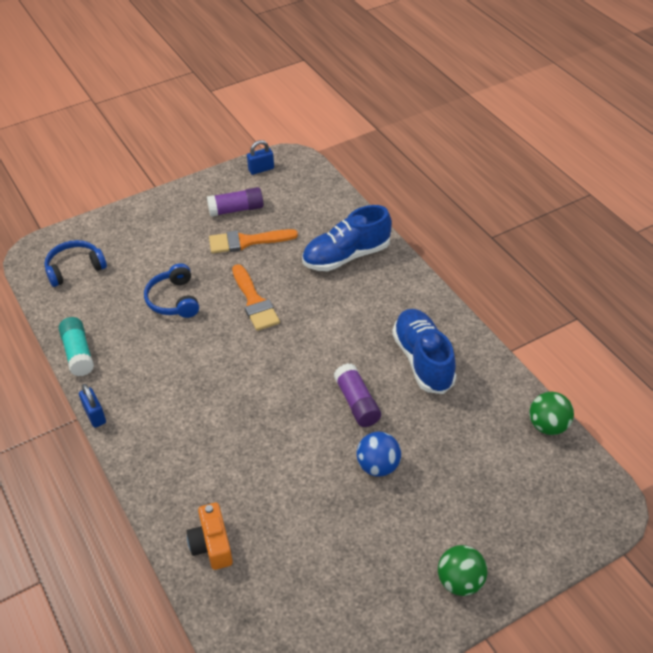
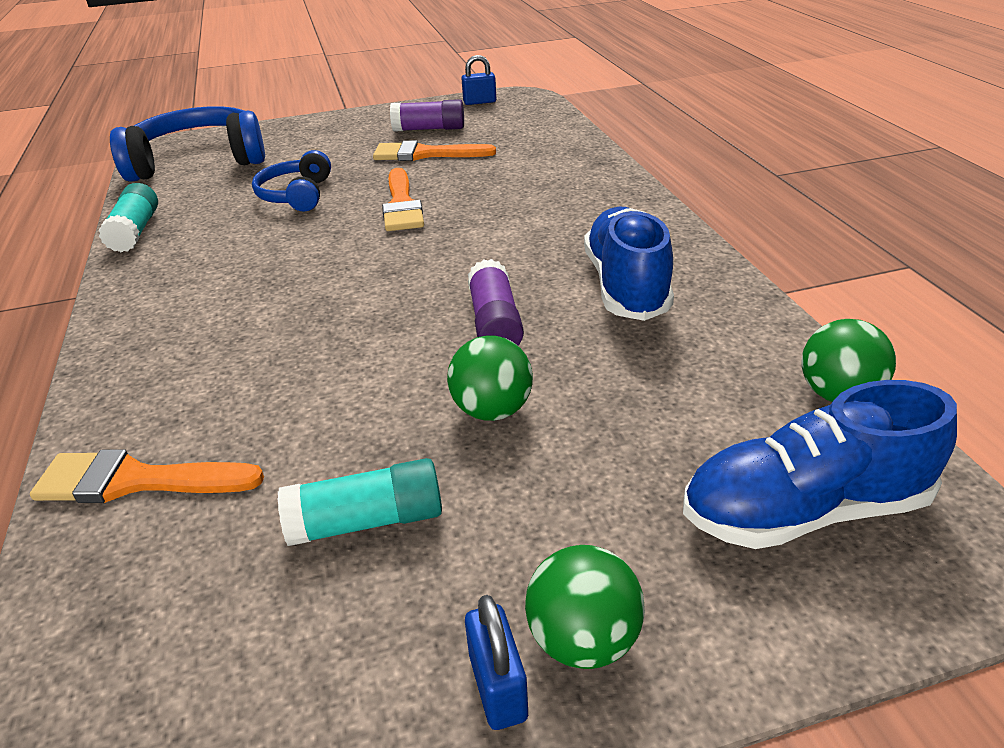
camera: 15 degrees right, 10 degrees down
(75, 268) = (198, 161): blue headphones -> blue headphones, size x1.77
(95, 415) = (100, 293): blue padlock -> blue padlock (498, 687)
(212, 544) = (136, 481): orange camera -> orange brush
(343, 544) = (367, 521): none -> turquoise glue stick
(346, 256) = (553, 175): blue shoe -> blue shoe (803, 510)
(378, 466) = (492, 410): blue ball -> green ball

